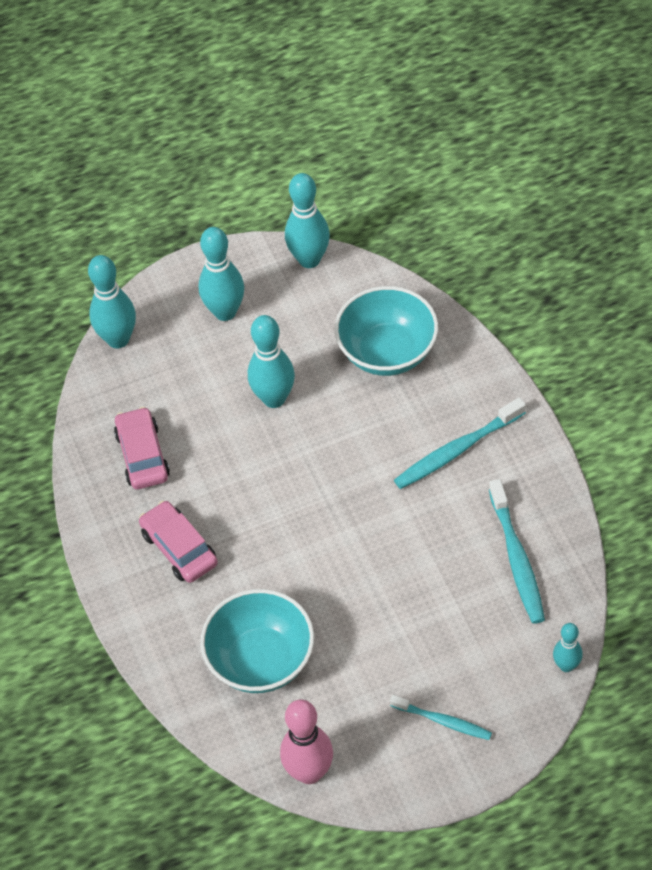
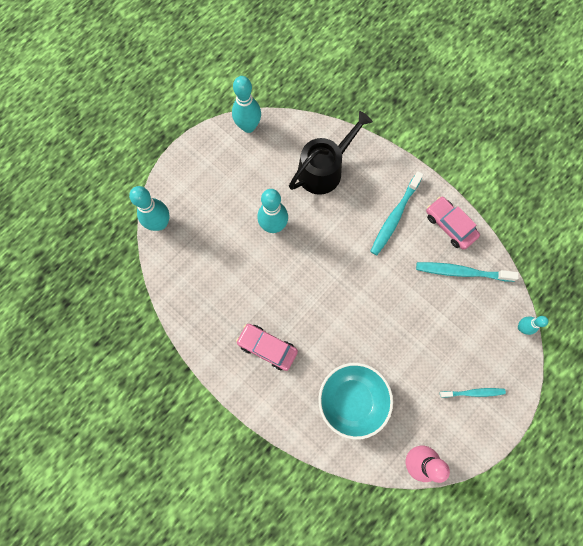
camera: 30 degrees left, 20 degrees up
(142, 455) = (214, 295): pink car -> pink car (450, 225)
(225, 312) = (215, 180): turquoise bowling pin -> none
(387, 352) = (324, 169): turquoise bowl -> black watering can
(517, 559) = (462, 272): turquoise toothbrush -> turquoise toothbrush turned 135 degrees clockwise

